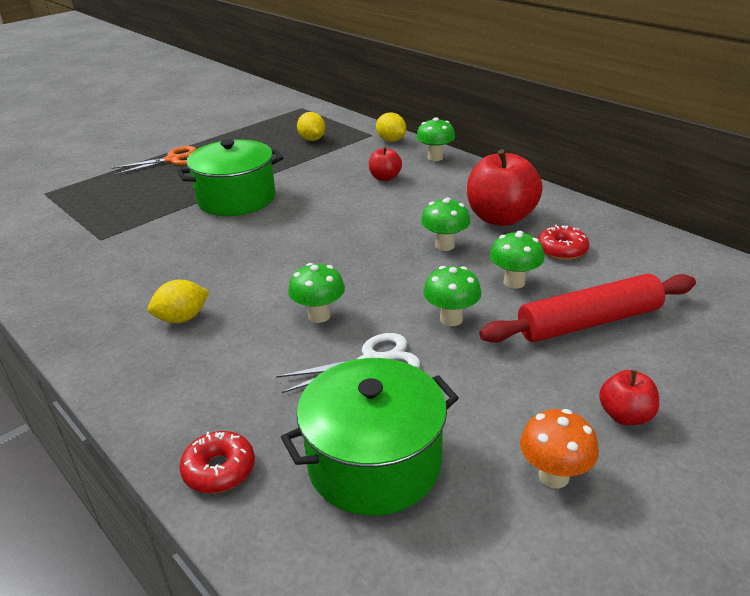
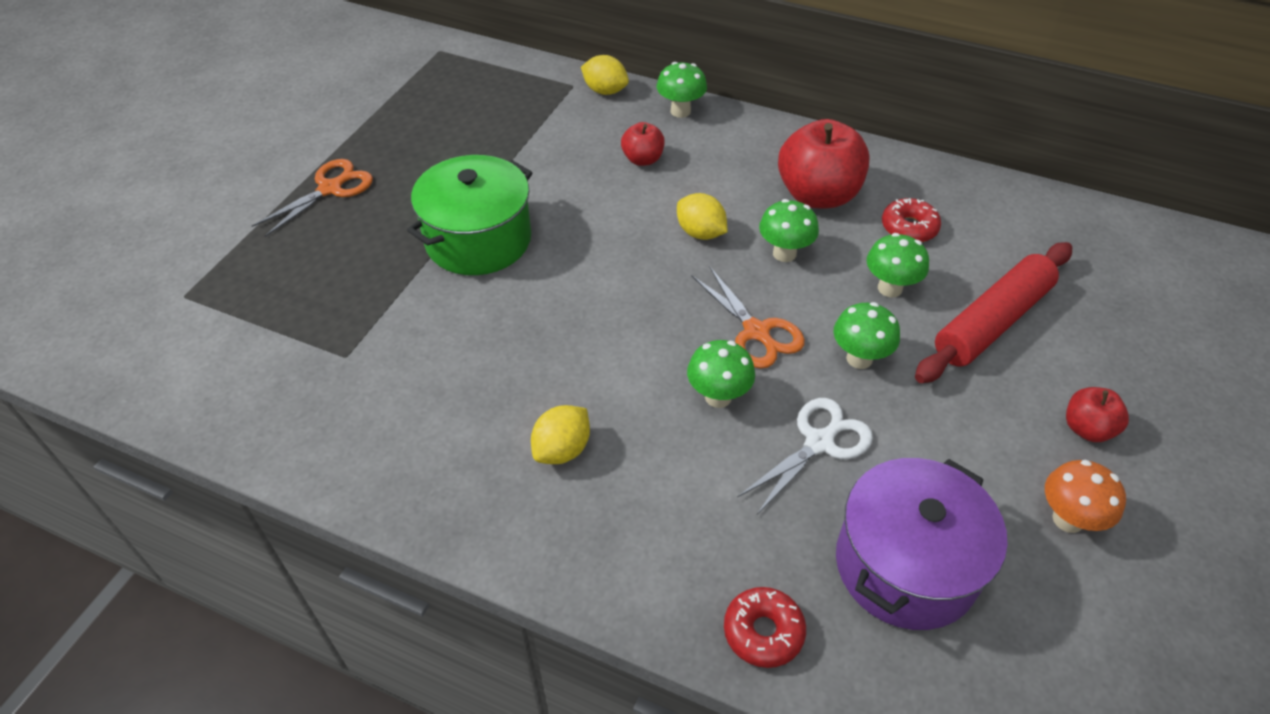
camera: 25 degrees left, 15 degrees up
(312, 139) = (499, 110): yellow lemon -> yellow lemon (700, 233)
(374, 463) = (905, 565): green pot -> purple pot
(382, 285) = (756, 332): none -> orange scissors

